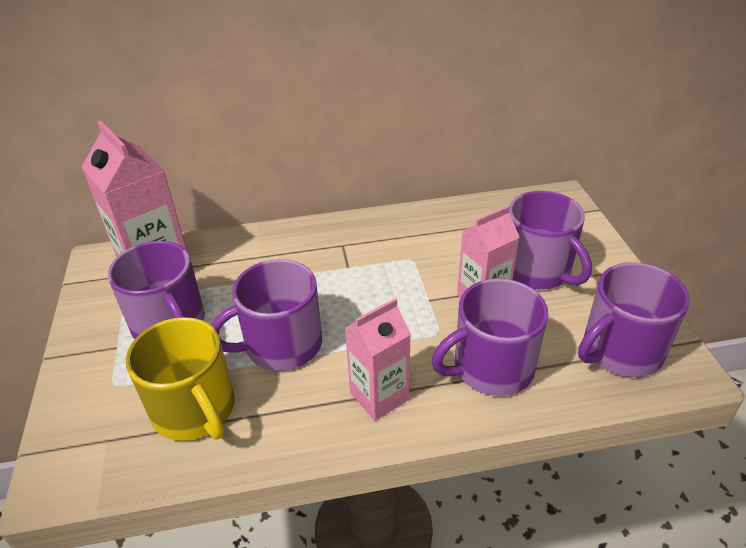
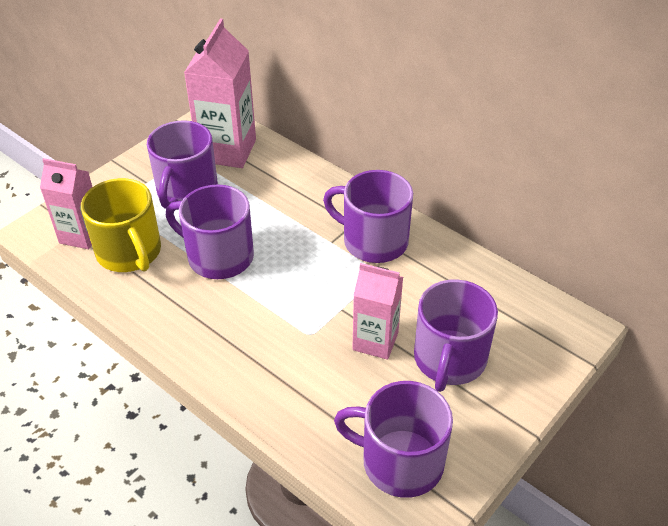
camera: 50 degrees right, 5 degrees up
(194, 410) = (129, 252): yellow mug -> yellow mug turned 45 degrees counterclockwise
(379, 396) = (217, 335): pink carton -> pink carton (81, 235)
(491, 367) = (302, 384): purple mug -> purple mug (373, 241)

